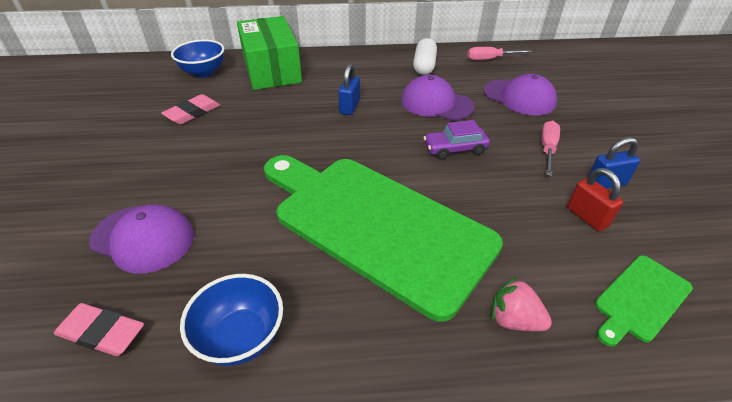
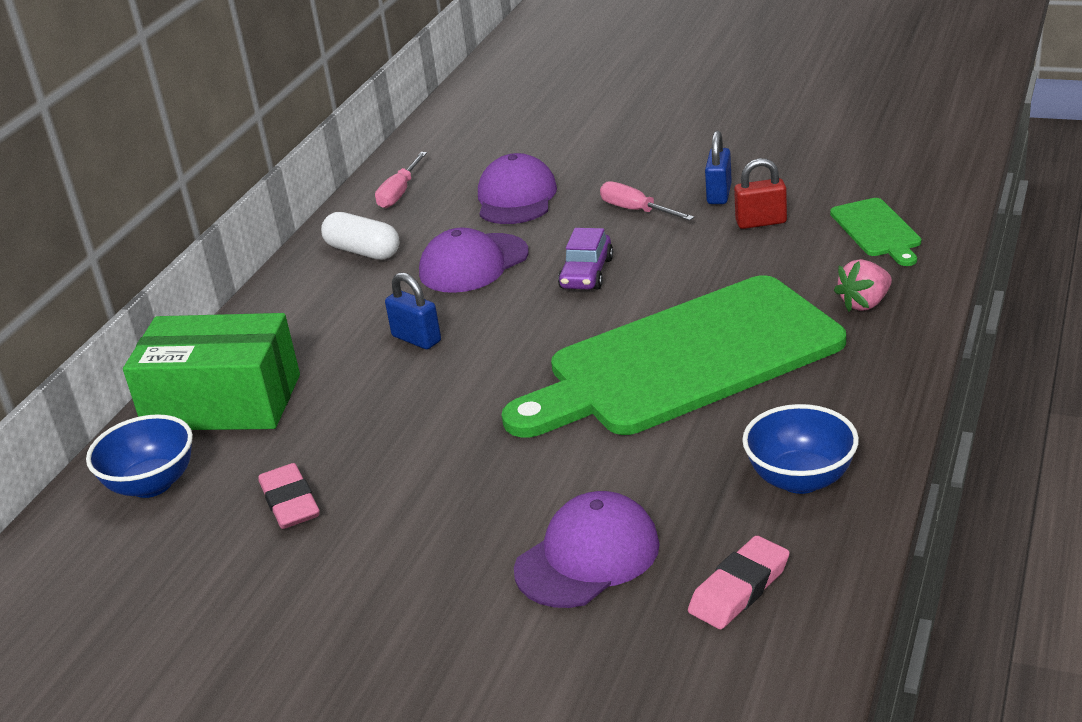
camera: 60 degrees left, 10 degrees down
(519, 97) = (516, 198): purple cap -> purple cap turned 60 degrees counterclockwise

